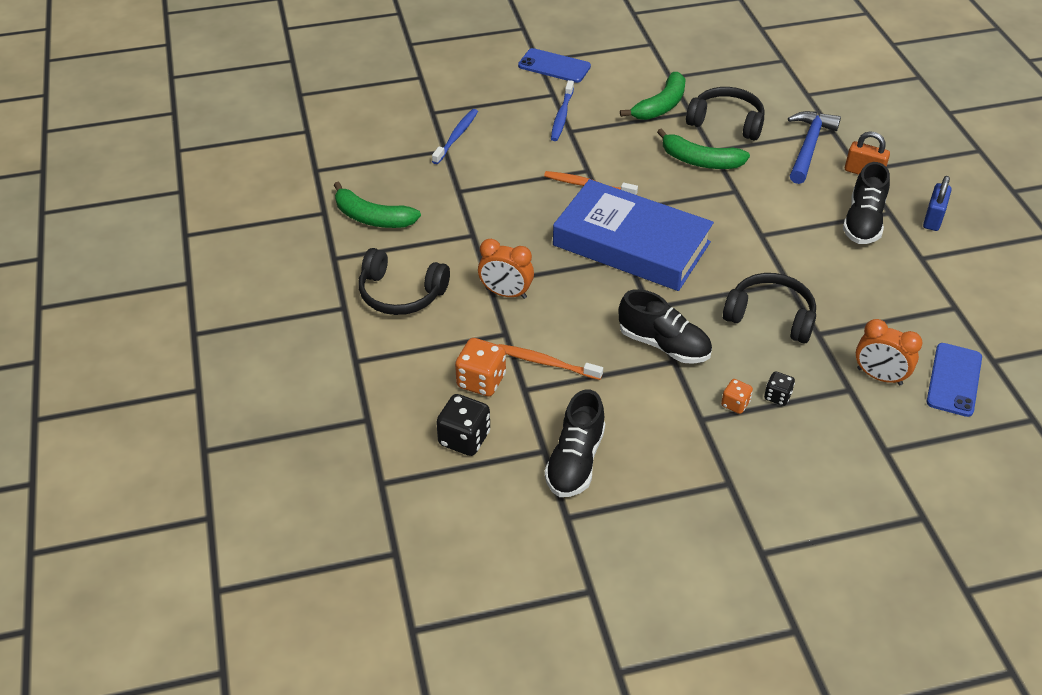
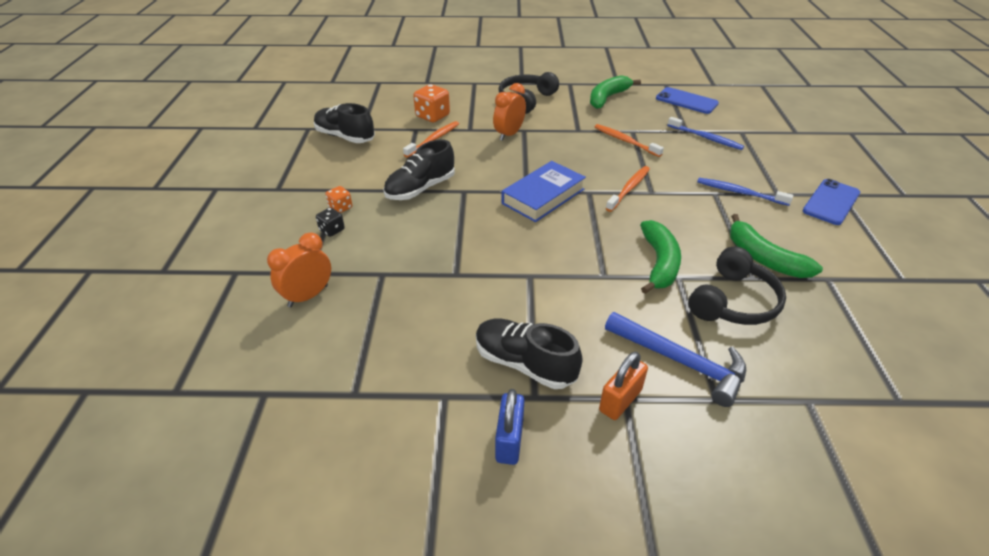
camera: 105 degrees right, 5 degrees down
(464, 438) = (391, 106): black dice -> none
(486, 194) = (625, 141): none -> orange toothbrush
(631, 244) = (543, 196): blue book -> blue book, size x0.62
(700, 161) = (659, 263): green banana -> green banana turned 150 degrees clockwise
(770, 316) = (419, 251): black headphones -> none
(933, 218) = (509, 440): blue padlock -> blue padlock turned 60 degrees clockwise
(954, 379) = (266, 348): blue phone -> blue phone (686, 101)

